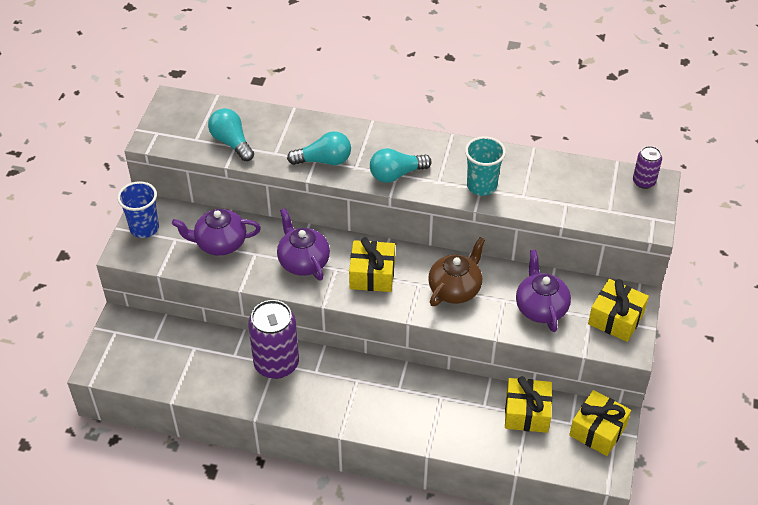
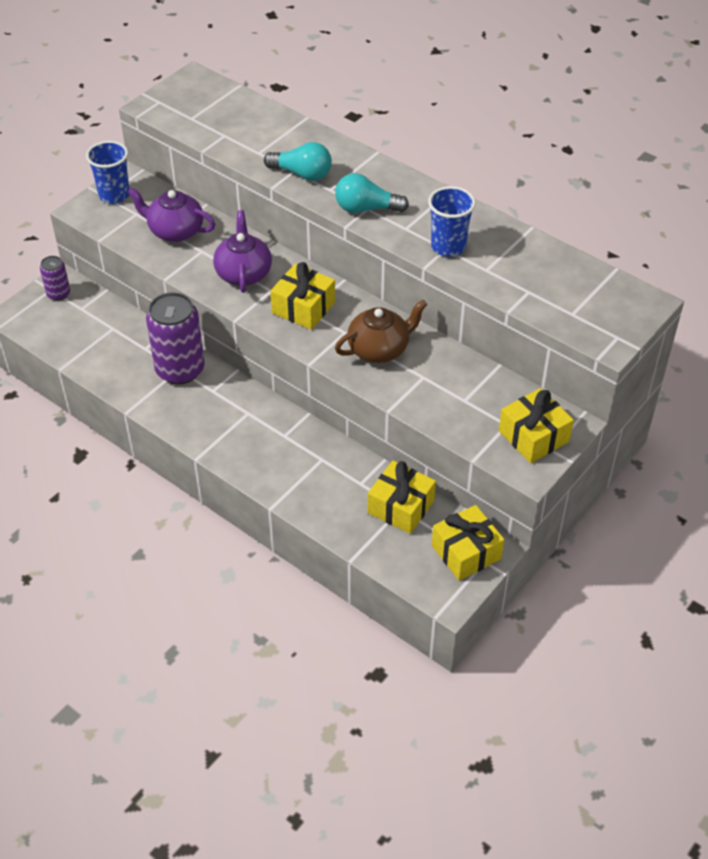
camera: 25 degrees right, 0 degrees up
(231, 142) = (223, 131): turquoise light bulb -> none
(481, 186) = (448, 246): turquoise cup -> blue cup
(540, 307) = (458, 397): purple teapot -> none
(644, 182) = (632, 297): purple can -> purple can (58, 294)

